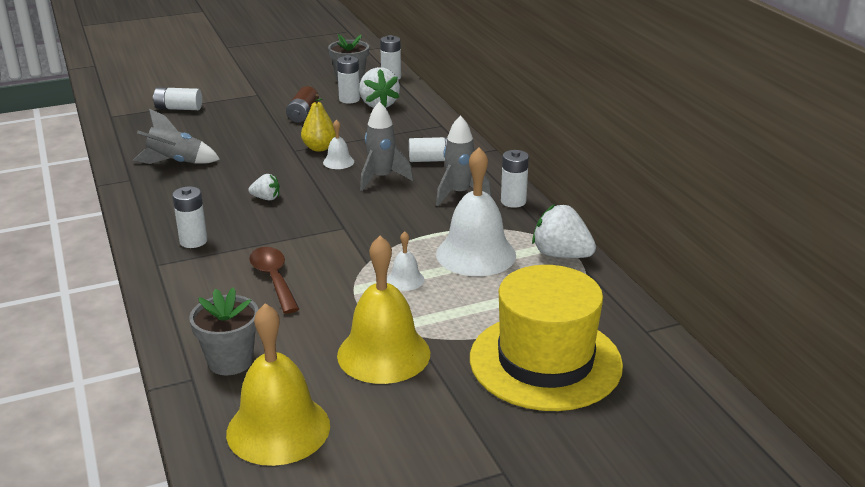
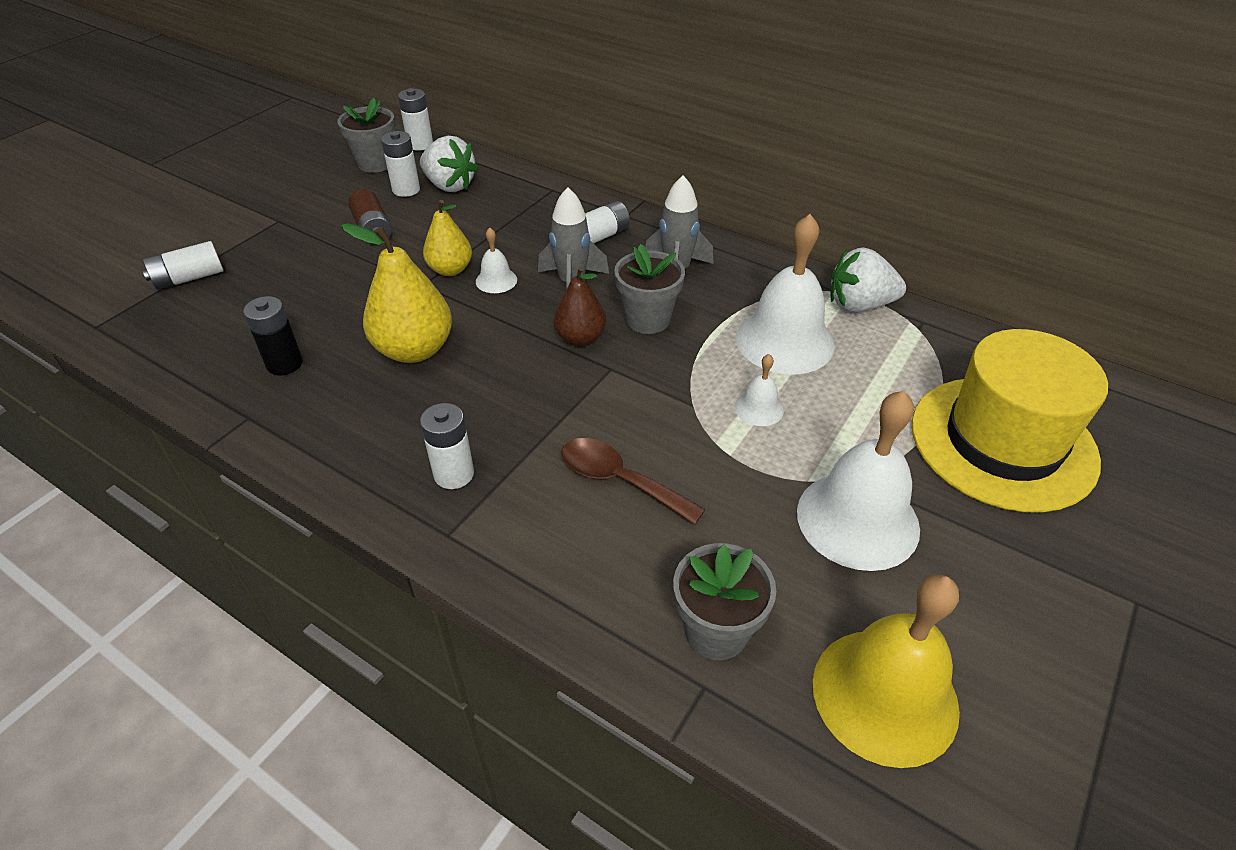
camera: 35 degrees left, 15 degrees up
(175, 162) = (284, 364): grey rocket -> black battery
(248, 179) = (414, 350): none -> yellow pear
(266, 198) = (471, 367): white strawberry -> none
(347, 207) = (580, 338): none -> brown pear
(383, 354) = (857, 519): yellow bell -> white bell
(402, 212) = (647, 319): none -> grey flower pot
(513, 201) = (739, 259): white battery -> none

